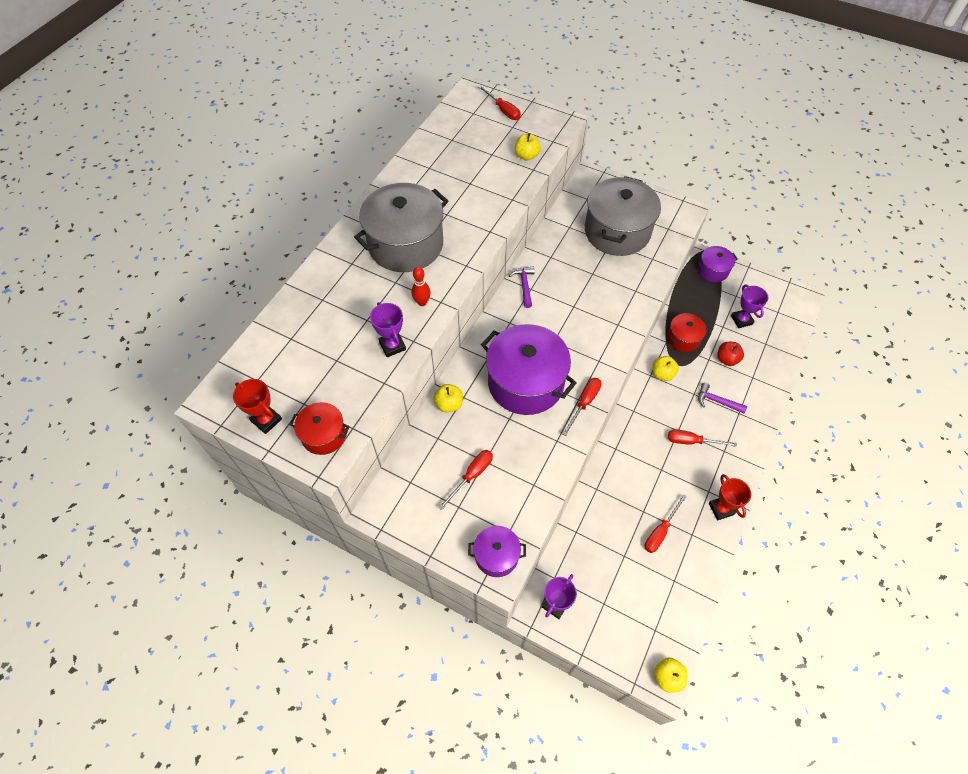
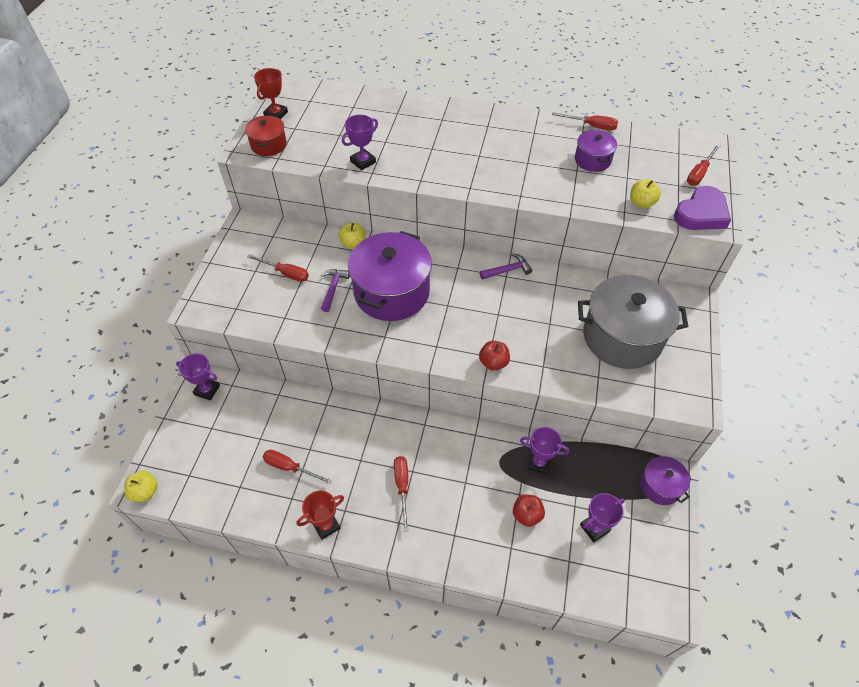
camera: 75 degrees right, 5 degrees down
(405, 244) = (477, 145): grey pot -> none
(422, 302) = (415, 169): red bowling pin -> none
(496, 555) = (213, 304): purple pot -> purple pot (592, 160)
(550, 126) = (701, 214): none -> purple heart
(584, 403) = (381, 342): red screwdriver -> red screwdriver (591, 126)
(625, 323) = (493, 362): none -> red apple
(662, 374) = (481, 446): yellow apple -> none
(683, 338) = (538, 463): red pot -> purple trophy
(716, 401) = (463, 508): purple hammer -> purple hammer (333, 288)

